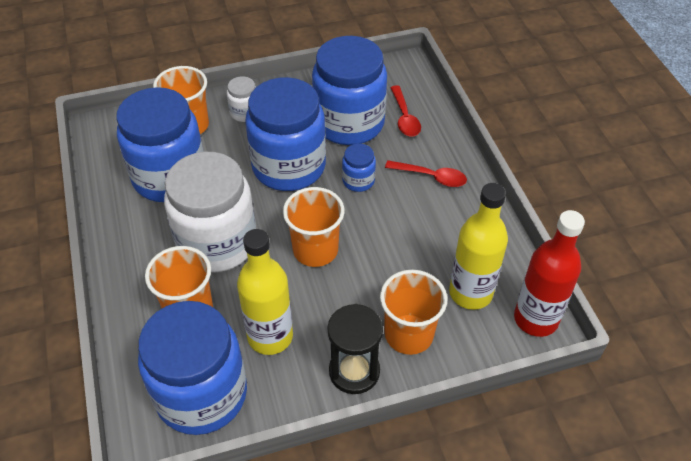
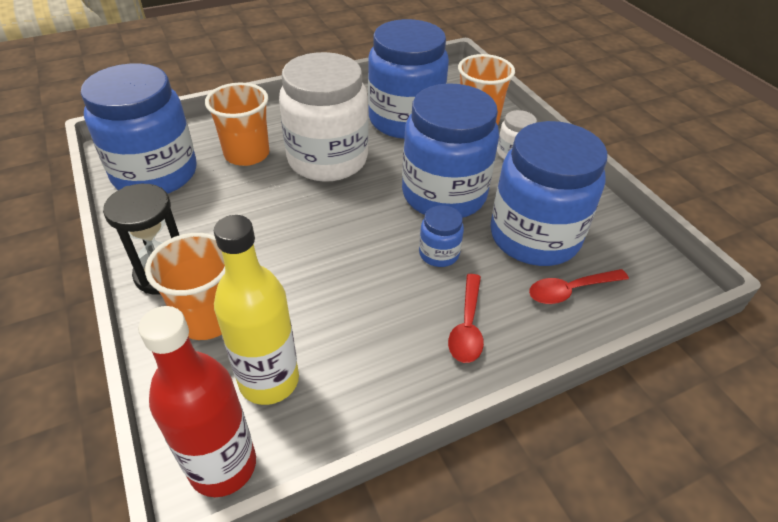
camera: 80 degrees right, 5 degrees down
(270, 336) = (213, 207): yellow bottle -> none
(315, 250) = (326, 228): orange cup -> none

